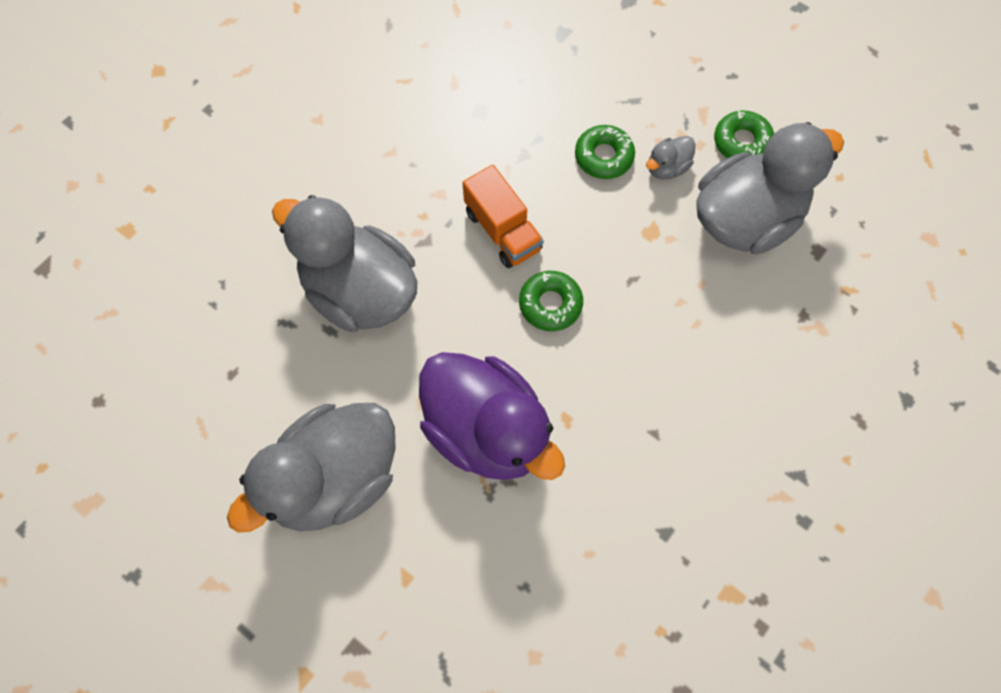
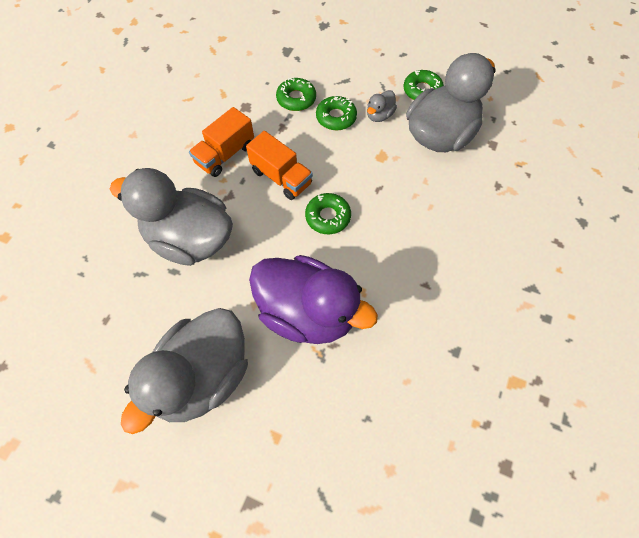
camera: 15 degrees left, 5 degrees down
(435, 178) = (225, 154): none -> orange truck
(555, 114) = (296, 99): none -> green donut

